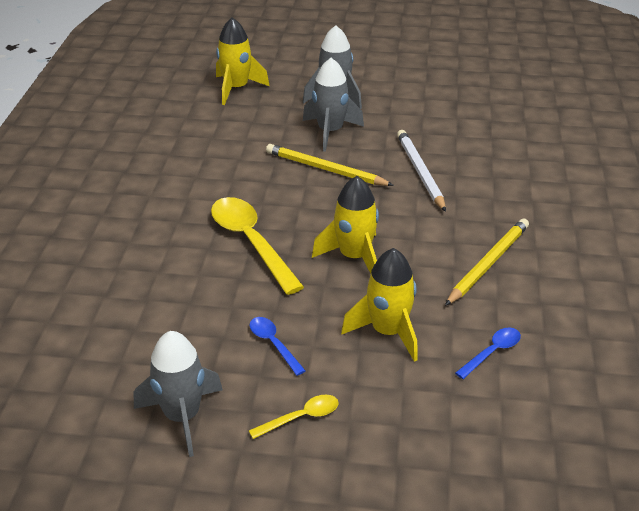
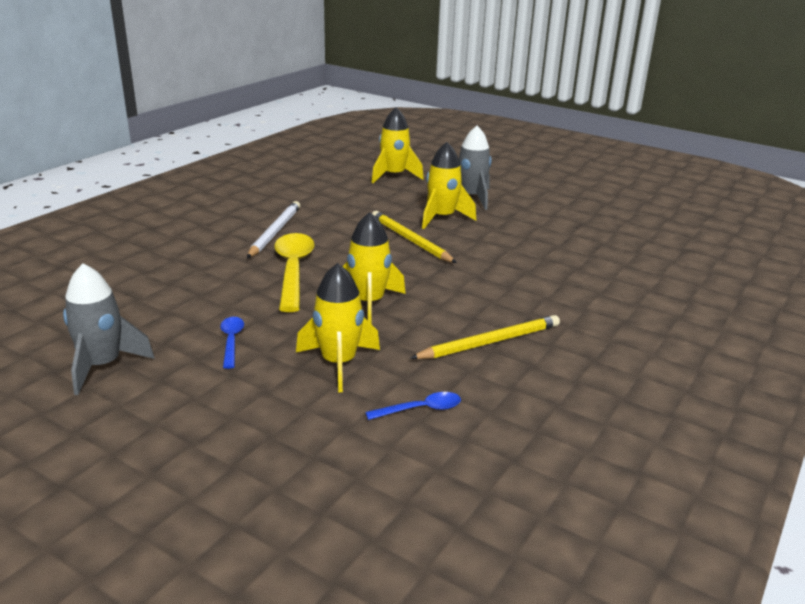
camera: 25 degrees right, 10 degrees down
(301, 417) = (193, 399): yellow spoon -> none
(330, 132) = (442, 218): grey rocket -> yellow rocket
(420, 172) = (494, 262): white pencil -> white pencil (274, 232)

